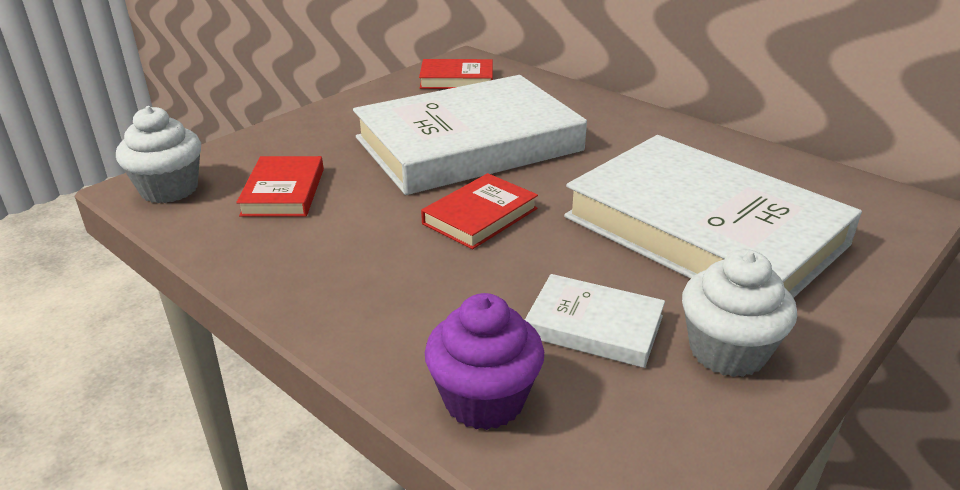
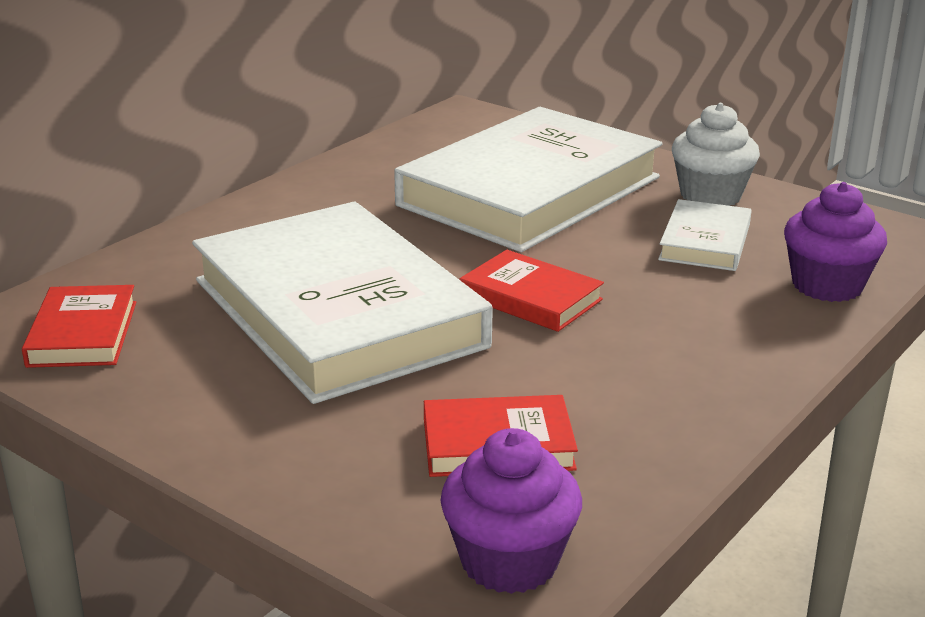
camera: 95 degrees left, 5 degrees down
(169, 189) = (509, 561): white cupcake -> purple cupcake

